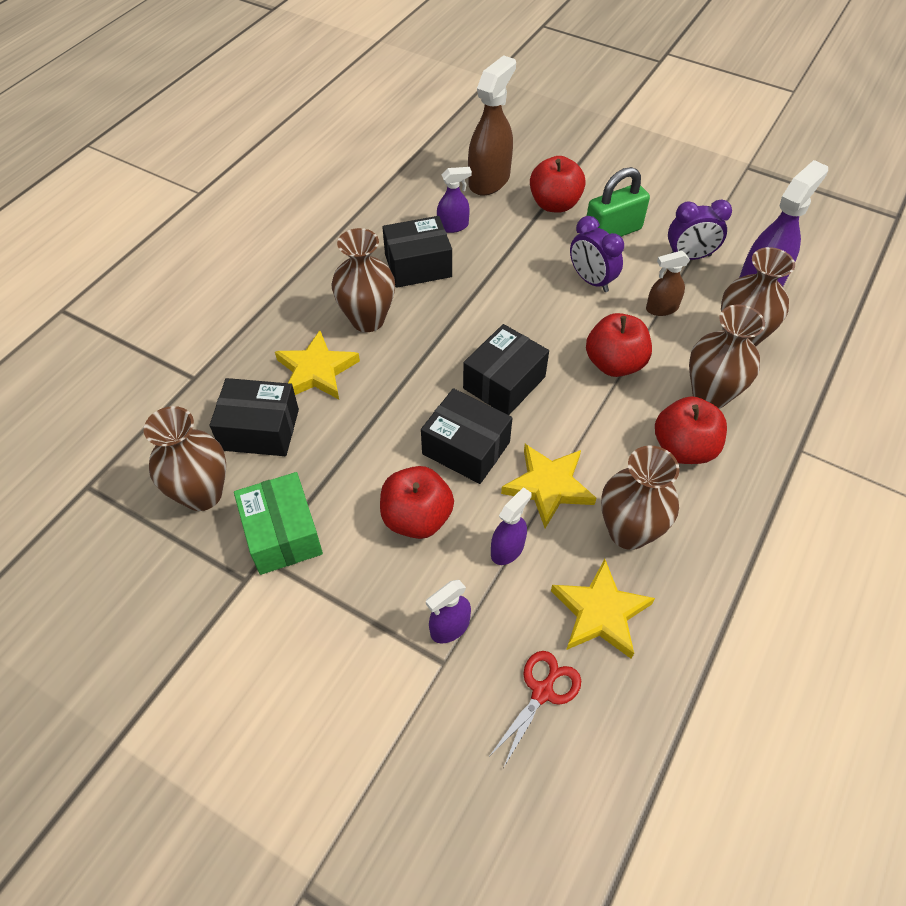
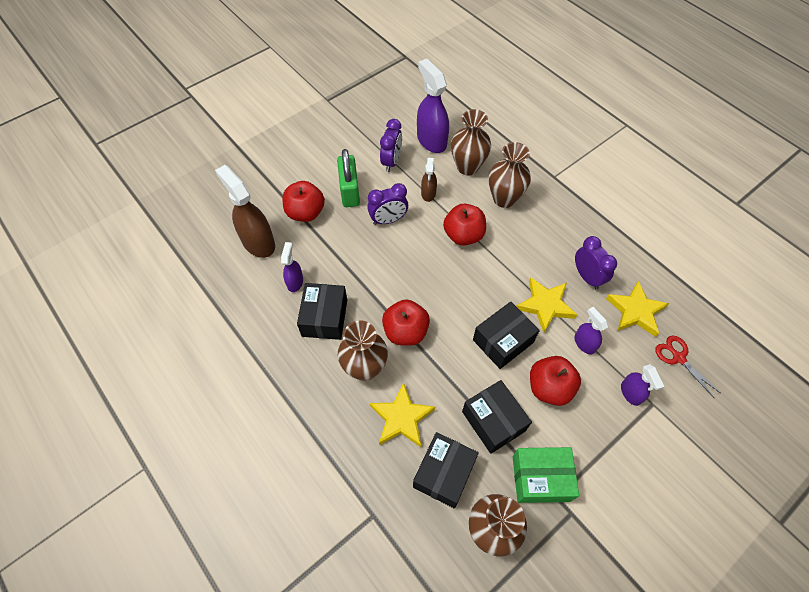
camera: 70 degrees left, 5 degrees up
(504, 382) = (456, 301): black box -> black box (493, 421)
(628, 532) = (587, 277): brown vase -> purple clock
(683, 448) = (538, 227): red apple -> red apple (405, 331)

